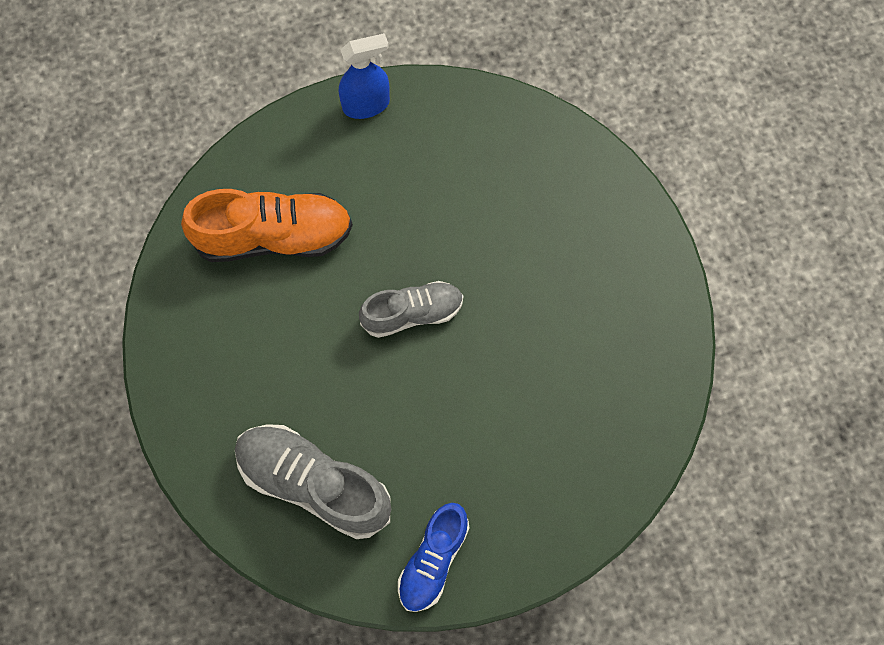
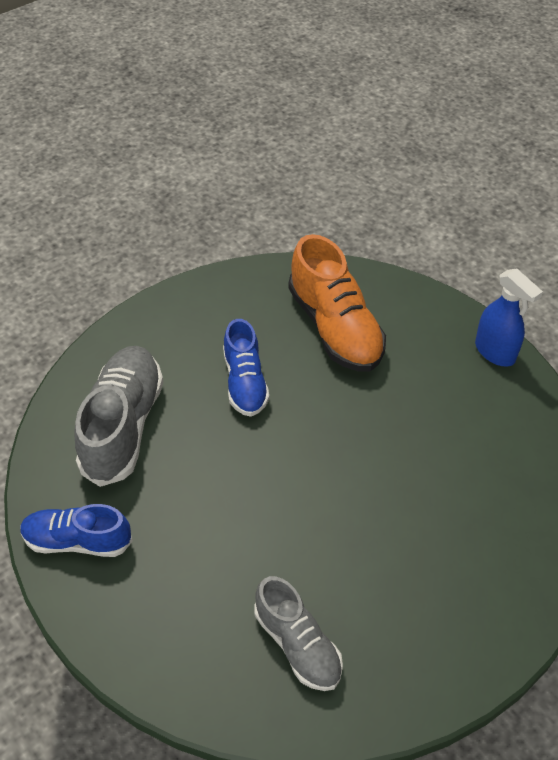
camera: 70 degrees right, 20 degrees down
(308, 348) = (245, 382): none -> blue shoe
(412, 313) = (312, 449): grey shoe -> grey shoe (298, 644)

